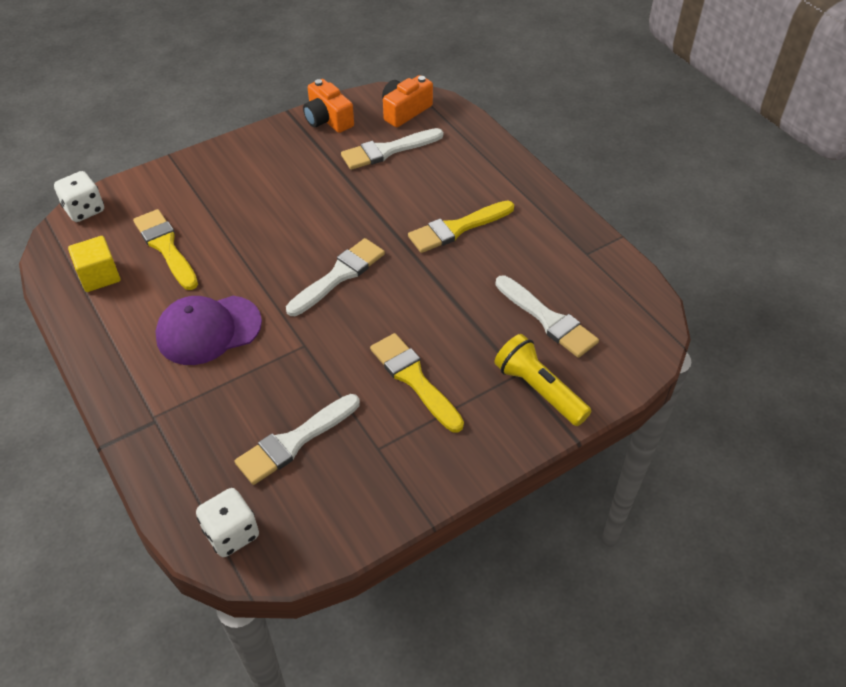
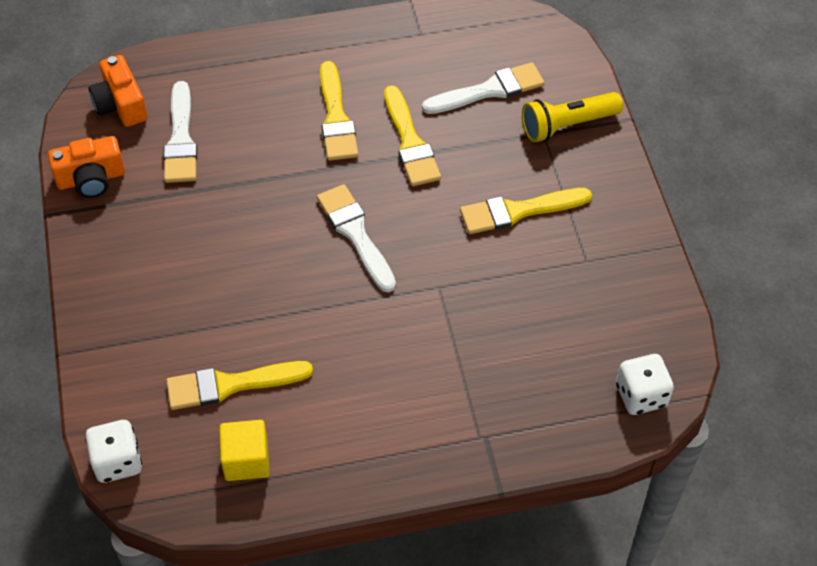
camera: 70 degrees left, 5 degrees up
(208, 330) = (381, 367): purple cap -> none
(294, 441) = (555, 323): white brush -> none
(456, 282) = (410, 142): none -> yellow brush

